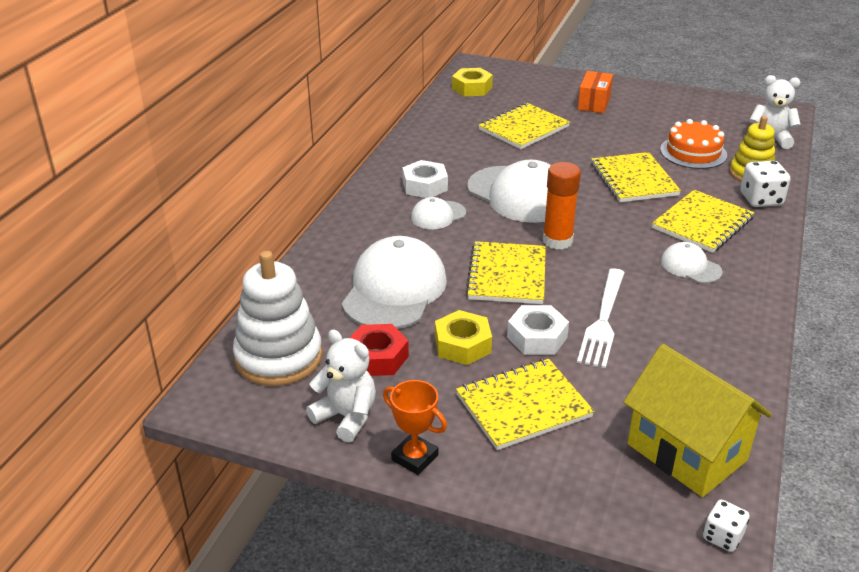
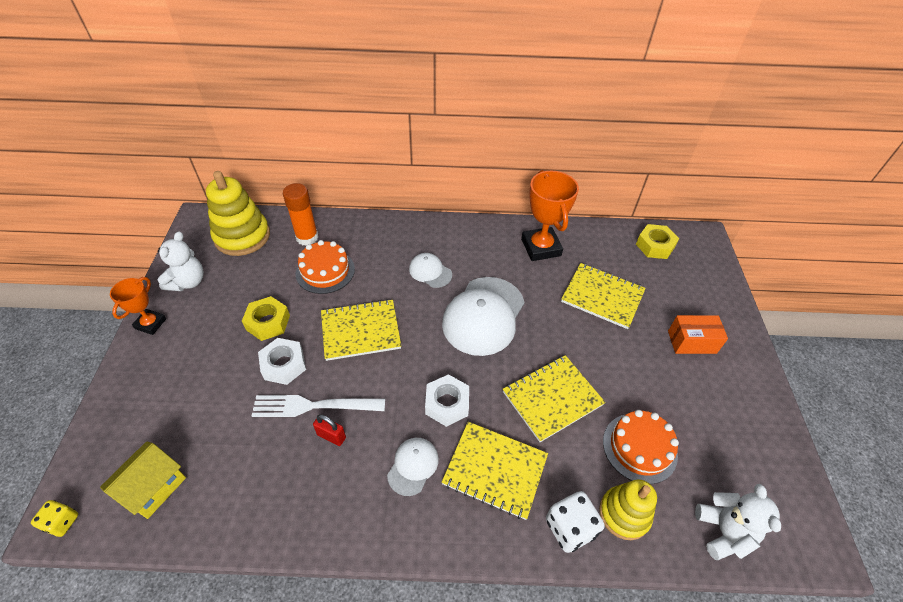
camera: 70 degrees right, 15 degrees up
(278, 357) = (242, 236): white stacking toy -> yellow stacking toy
(377, 357) = (248, 281): red nut -> none
(394, 290) = (325, 271): white cap -> orange cake
(425, 186) = (469, 254): white nut -> white nut (447, 404)
(439, 144) = (541, 247): none -> orange trophy
(523, 406) = (203, 371): yellow notebook -> none
(557, 241) = (421, 355): orange glue stick -> orange glue stick (307, 237)
(645, 312) = (331, 436): none -> red padlock
(687, 452) = (154, 488): yellow house -> yellow house, size x0.65
(722, 537) = (62, 522): white dice -> yellow dice

